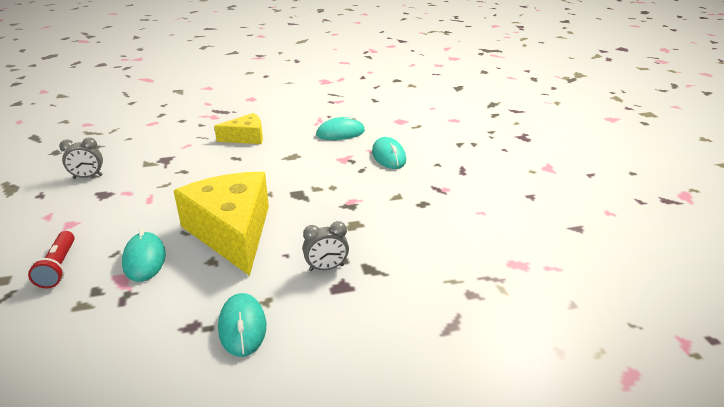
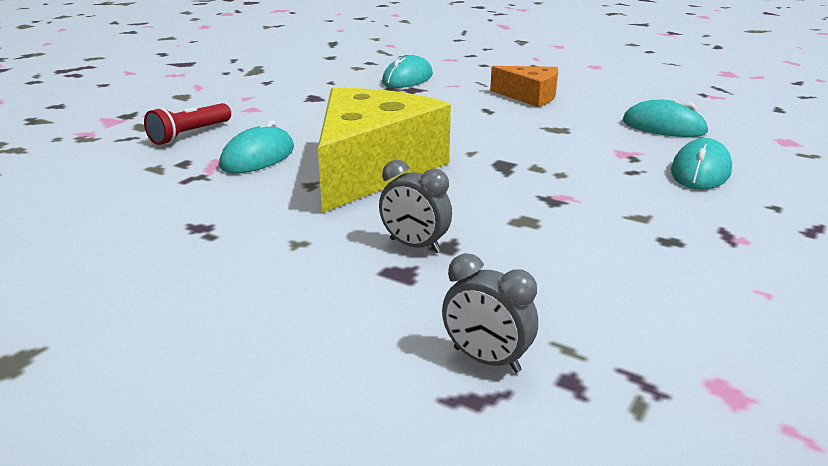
camera: 45 degrees right, 5 degrees down
(88, 177) = (324, 81): grey clock -> grey clock (486, 360)
(242, 327) = (237, 252): turquoise mouse -> turquoise mouse (407, 79)
(246, 137) = (530, 96): yellow cheese -> orange cheese

